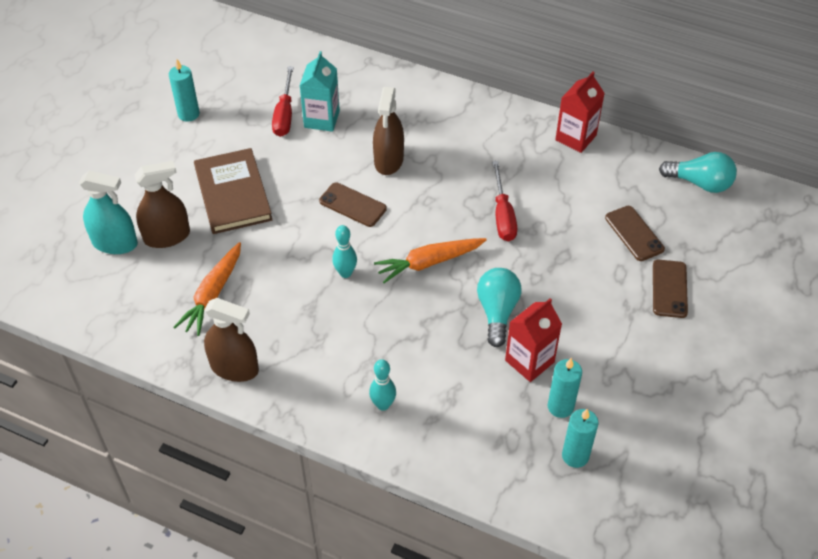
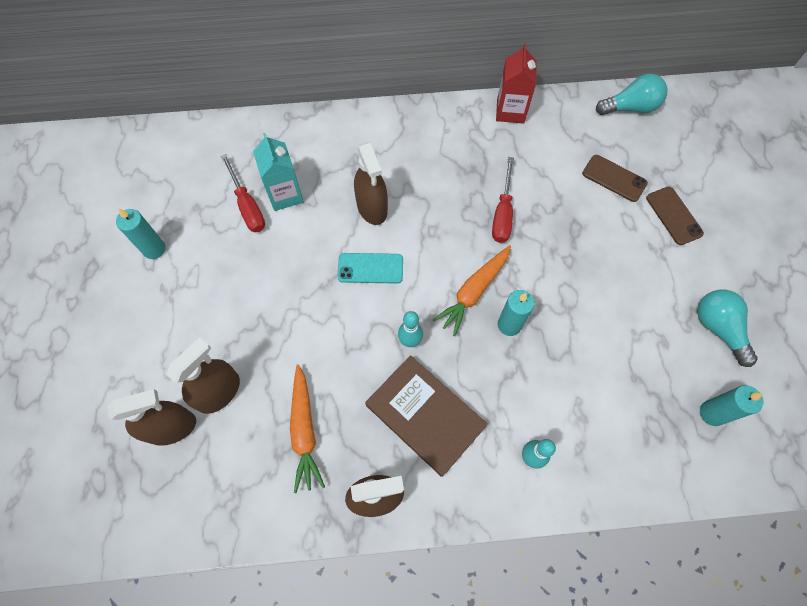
camera: 30 degrees left, 15 degrees up
(115, 243) = (171, 427): turquoise spray bottle -> brown spray bottle
(233, 194) = (253, 313): brown book -> brown book (425, 415)
(352, 205) = (370, 268): brown phone -> turquoise phone
(497, 312) = (561, 310): turquoise light bulb -> turquoise light bulb (718, 328)
(503, 215) = (502, 213): red screwdriver -> red screwdriver turned 45 degrees clockwise
(529, 361) = (617, 343): red carton -> none
(560, 407) = (669, 373): turquoise candle -> turquoise candle (509, 325)

